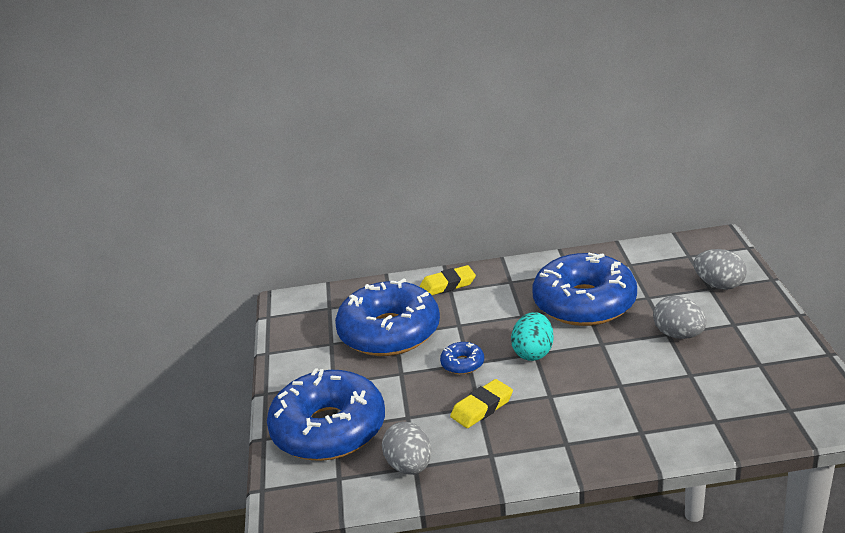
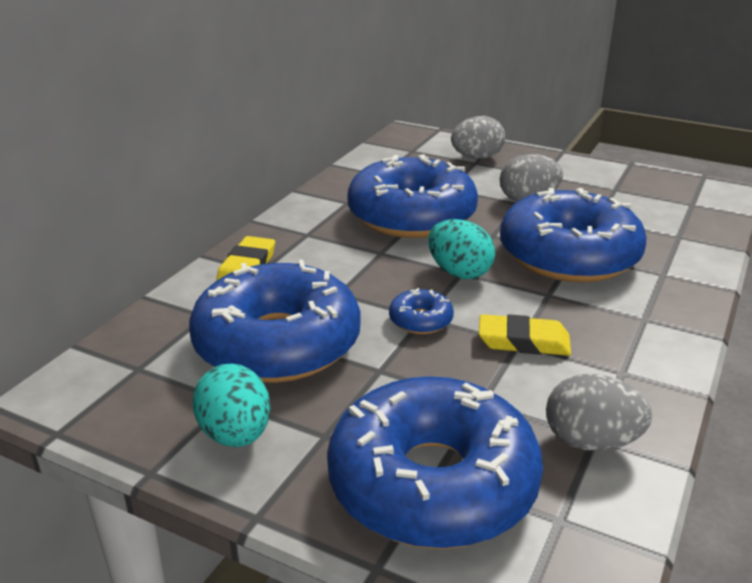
camera: 60 degrees left, 0 degrees up
(310, 359) = (236, 434): none -> turquoise egg
(482, 407) = (523, 341): yellow eraser -> yellow eraser turned 75 degrees counterclockwise
(613, 384) = (568, 255): none -> blue donut

